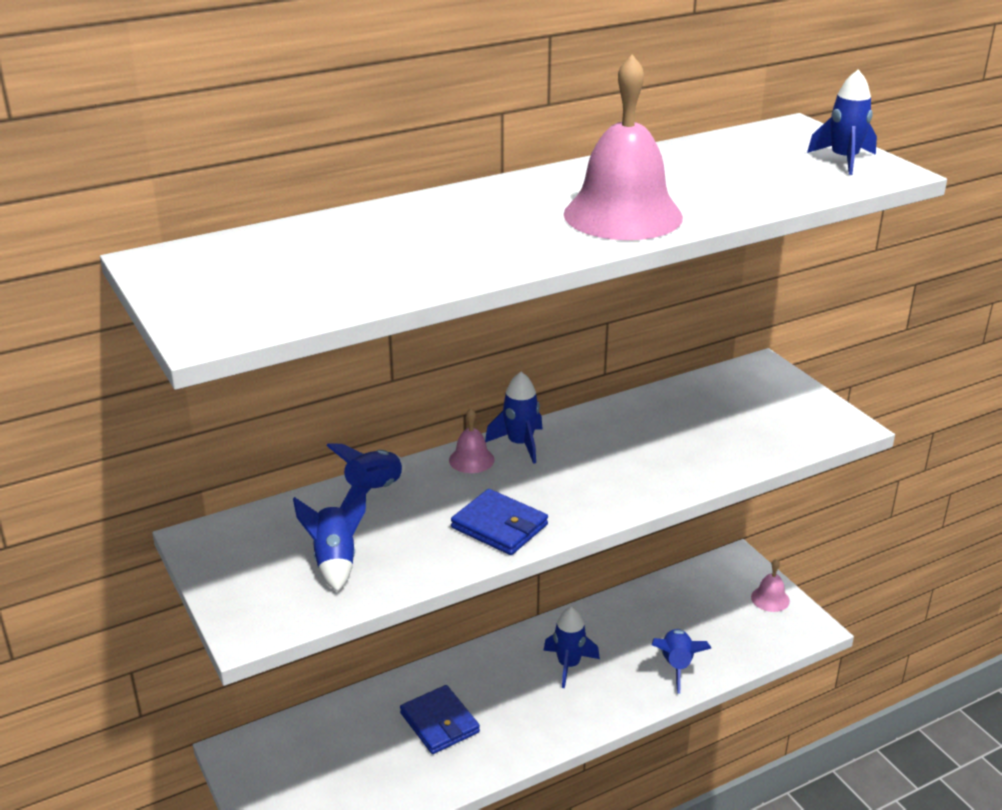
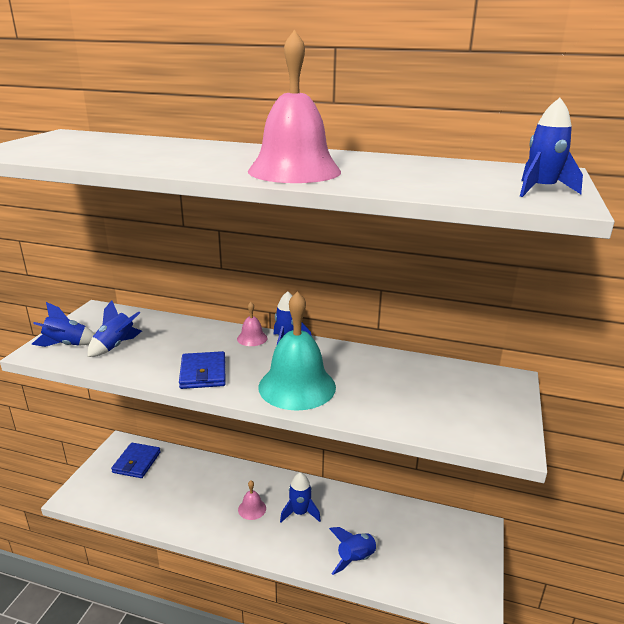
camera: 45 degrees right, 5 degrees down
(373, 490) = (187, 328): blue rocket -> blue rocket (66, 345)
(439, 723) = (204, 493): blue wallet -> blue wallet (136, 462)
(612, 481) = (297, 386): none -> turquoise bell
(770, 599) = (471, 566): pink bell -> pink bell (252, 509)

